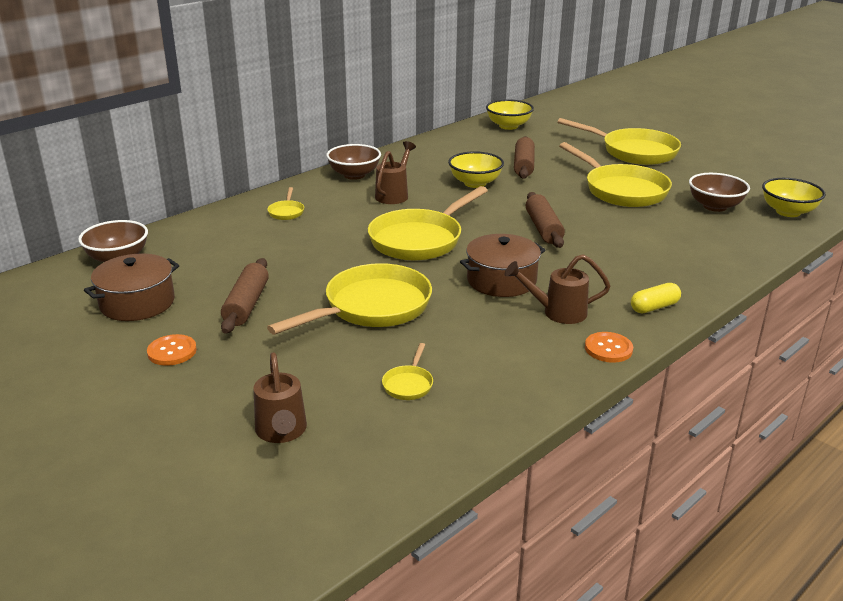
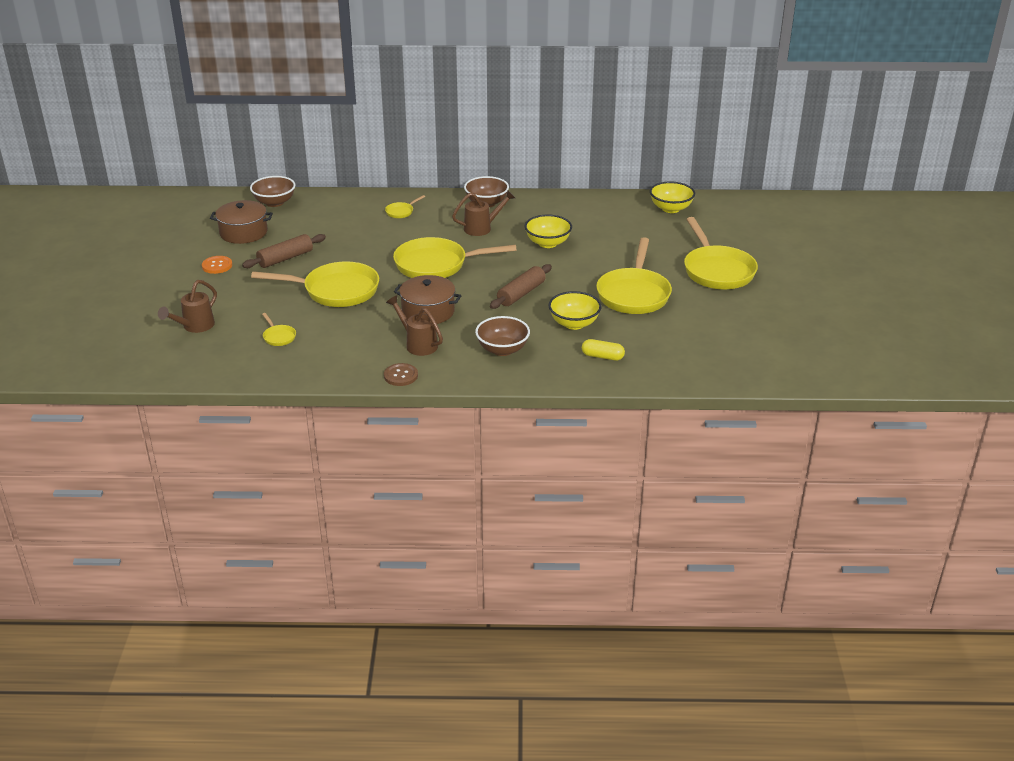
camera: 45 degrees right, 5 degrees up
(408, 384) = (278, 337): yellow pan -> yellow pan turned 90 degrees counterclockwise
(523, 165) = (609, 245): brown rolling pin -> none
(608, 349) = (401, 376): orange button -> brown button
(654, 307) = (474, 371): yellow capsule -> yellow capsule (602, 356)
(715, 206) = (671, 337): brown bowl -> brown bowl (502, 349)
(788, 212) = (715, 367): yellow bowl -> yellow bowl (574, 323)

